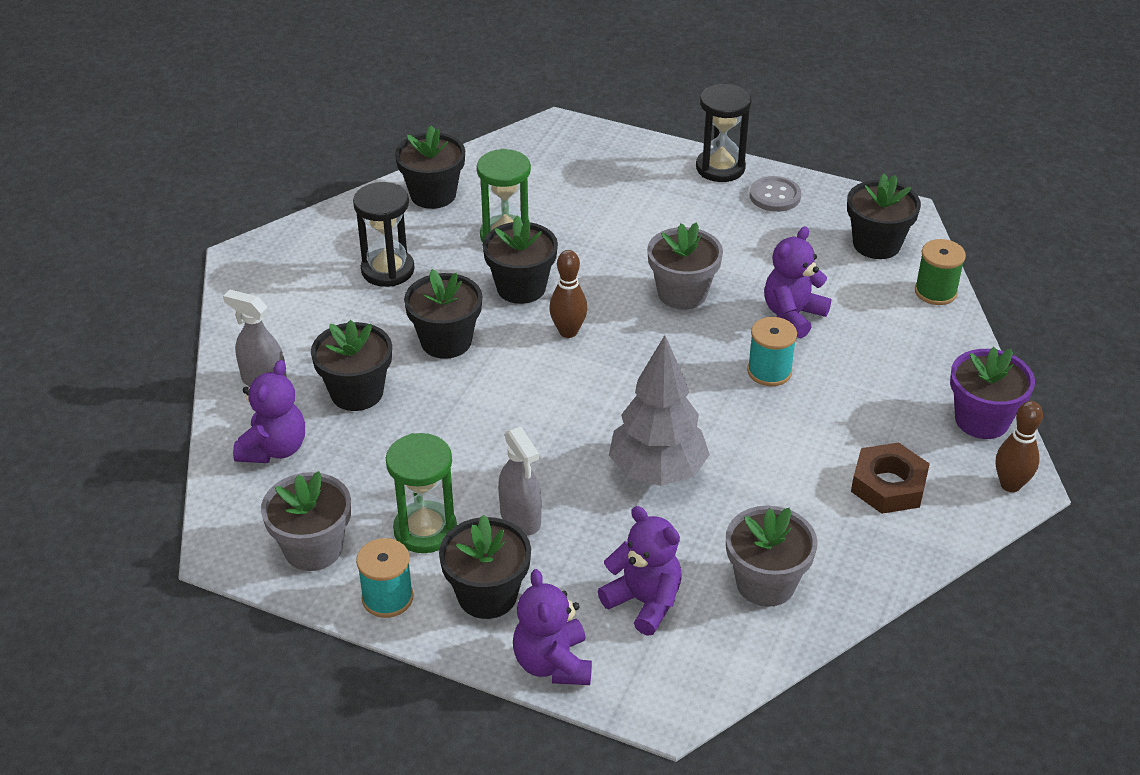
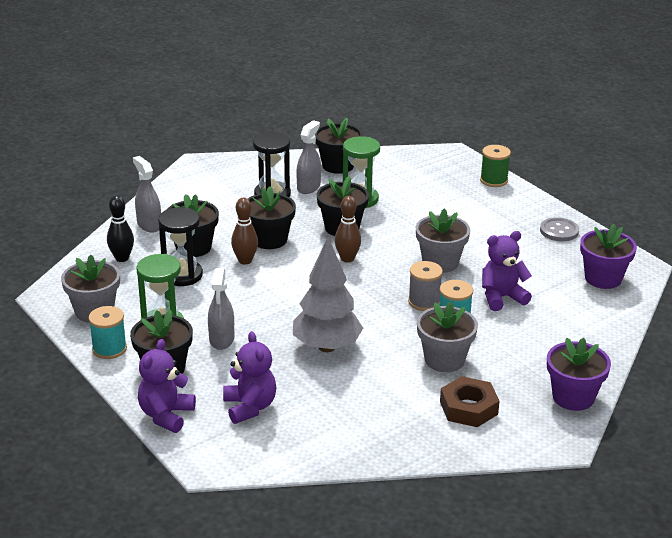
camera: 30 degrees right, 10 degrees down
(274, 449) = (122, 258): purple teddy bear -> black bowling pin
(425, 241) = (308, 187): none -> grey spray bottle
(712, 358) = (424, 302): none -> grey spool
(720, 168) = (537, 205): black hourglass -> black hourglass (182, 275)
(765, 583) = (333, 427): grey flower pot -> grey flower pot (444, 360)
(876, 244) = (603, 278): black flower pot -> purple flower pot
(935, 292) = (617, 317): green spool -> green spool (493, 180)
(1010, 484) = (555, 439): brown bowling pin -> brown bowling pin (245, 260)

